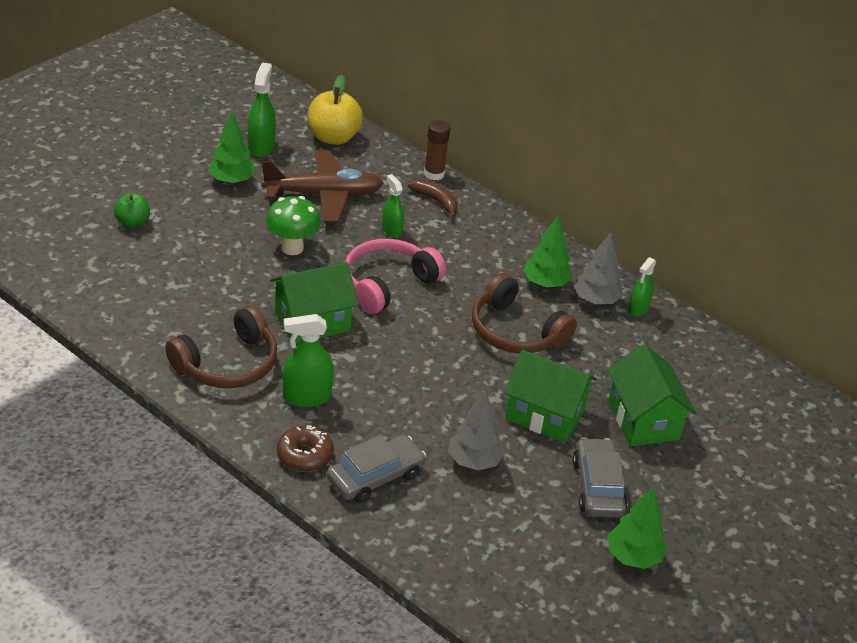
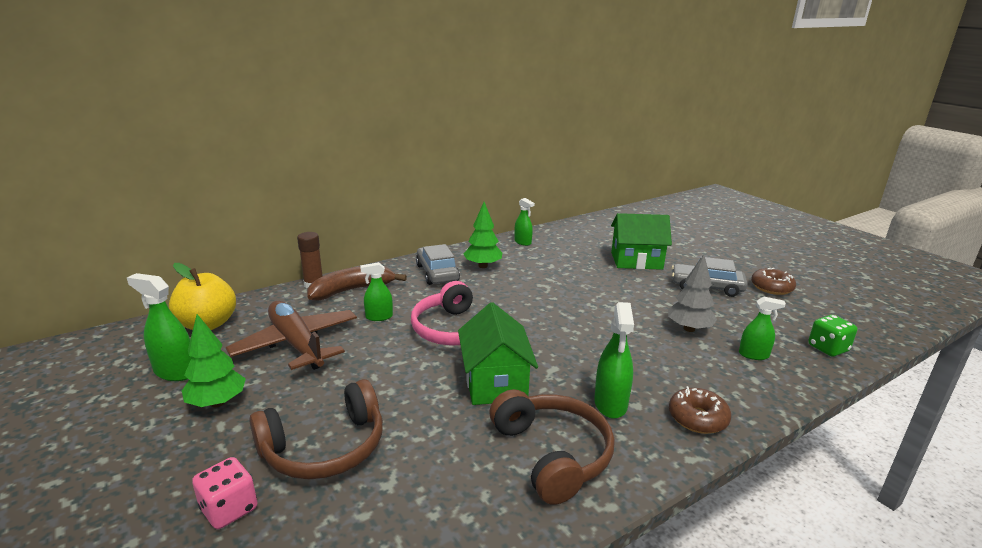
camera: 70 degrees left, 15 degrees down
(132, 222) = (229, 509): green apple -> pink dice
(292, 248) = (370, 377): green mushroom -> none
(323, 195) = (296, 344): brown plane -> brown plane turned 45 degrees counterclockwise
(375, 477) = (718, 380): grey car -> grey car (437, 273)
(436, 201) = (352, 290): brown banana -> brown banana, size x1.59
(438, 512) = (753, 355): none -> green spray bottle
(483, 584) = (828, 348): none -> green dice
(515, 331) = (536, 286): brown headphones -> brown headphones (325, 448)
(545, 415) = (632, 292): green house -> none
(595, 300) = (508, 253): grey tree -> none
(633, 557) = (771, 287): green tree -> brown donut

